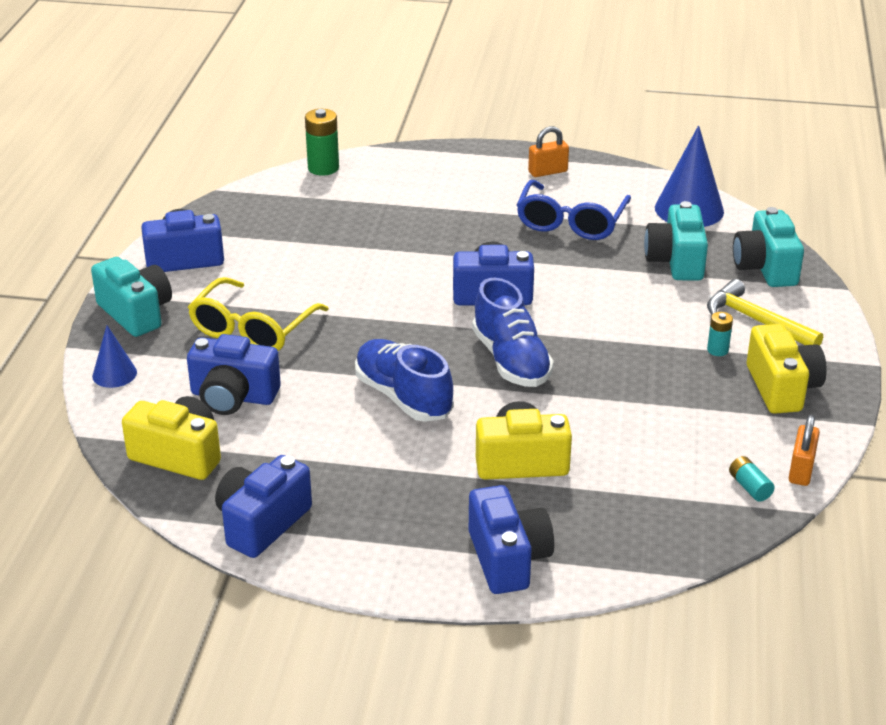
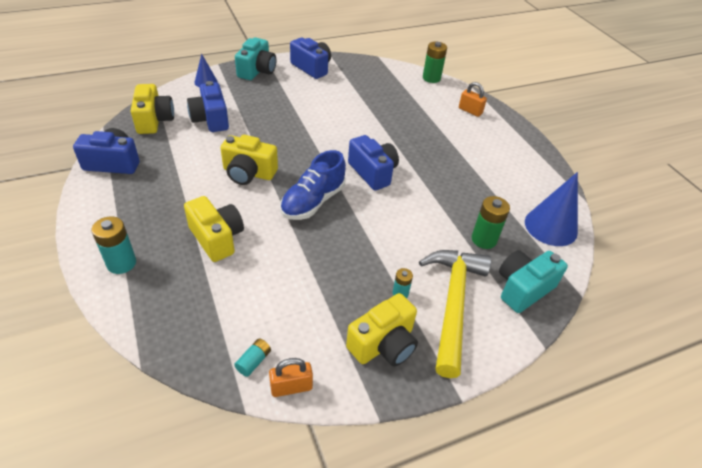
camera: 55 degrees right, 10 degrees up
(252, 329) = (270, 106): yellow glasses -> none
(403, 397) = (248, 173): blue shoe -> yellow camera
(508, 558) = (121, 263): blue camera -> turquoise battery
(547, 172) = (520, 152): orange padlock -> orange padlock (470, 111)
(570, 222) = (477, 179): blue glasses -> none
(676, 261) = (484, 239): turquoise camera -> green battery
(756, 321) = (453, 303): yellow hammer -> yellow hammer, size x1.50

